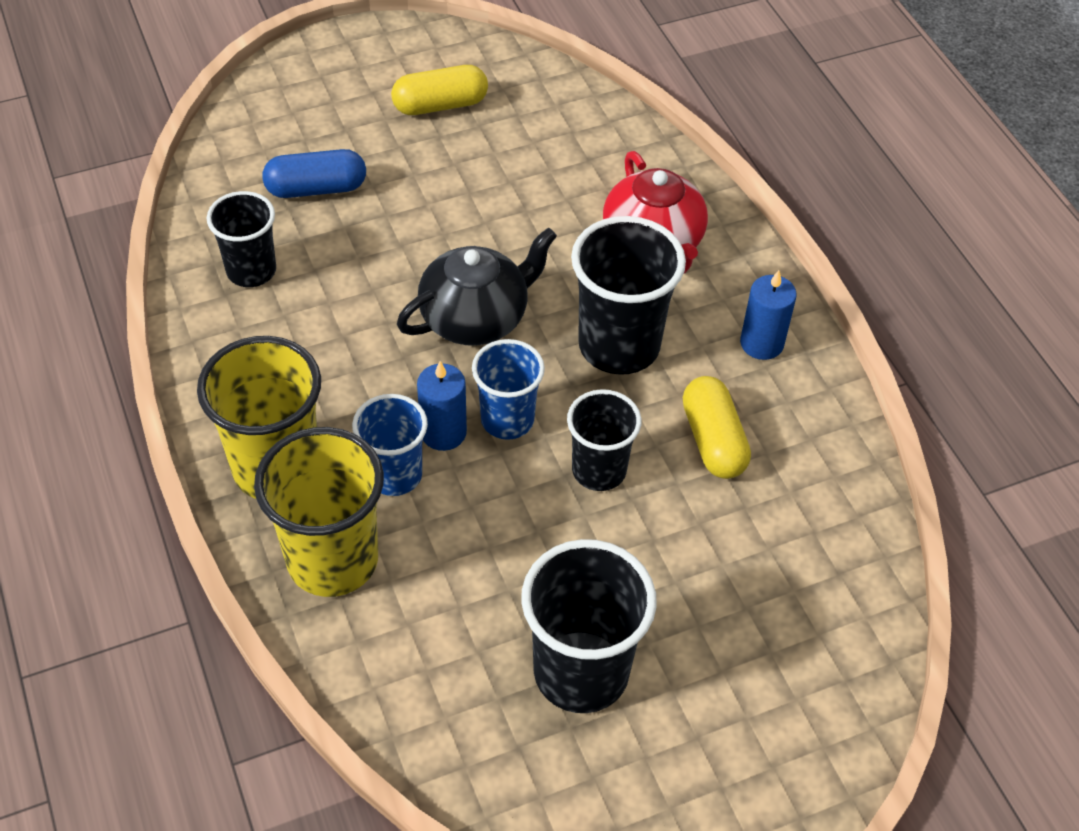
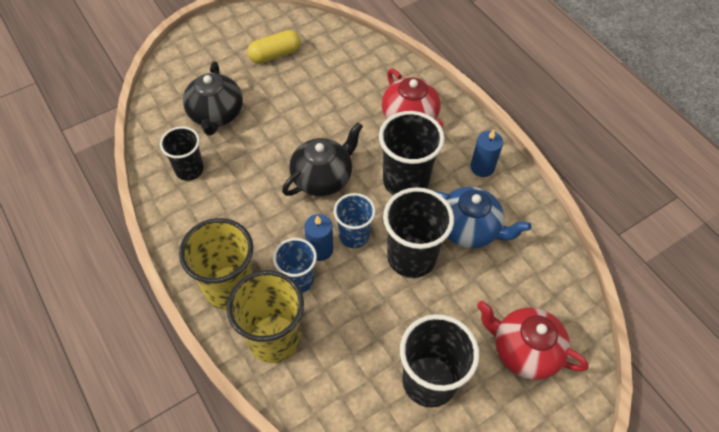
camera: 10 degrees left, 5 degrees up
(316, 189) = (216, 114): blue capsule -> black teapot
(599, 470) = (411, 257): black cup -> black cup, size x1.59
(713, 440) = (469, 229): yellow capsule -> blue teapot
(760, 652) = (524, 350): none -> red teapot

